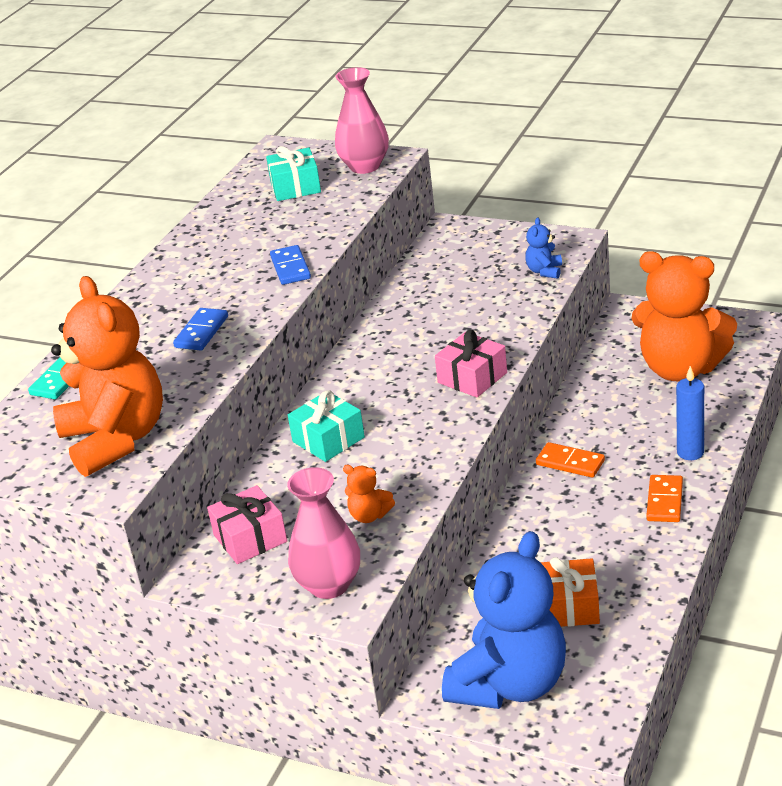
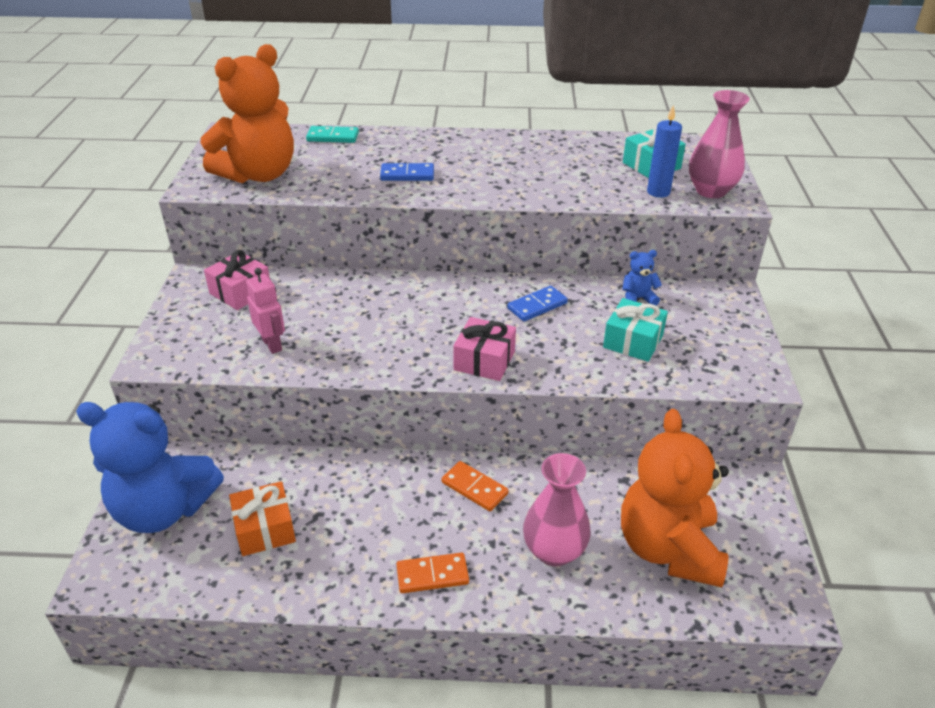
camera: 65 degrees right, 5 degrees up
(290, 268) = (517, 191): blue domino -> blue domino (537, 306)
(328, 439) = (372, 300): turquoise gift -> turquoise gift (633, 341)
(329, 585) = (183, 343): pink vase -> pink vase (554, 551)
(369, 515) = (272, 344): orange teddy bear -> pink robot
(544, 271) = (690, 371): blue teddy bear -> blue teddy bear (638, 298)
(570, 462) = (474, 488): orange domino -> orange domino turned 60 degrees counterclockwise
(690, 452) = (520, 583): blue candle -> blue candle (658, 192)

